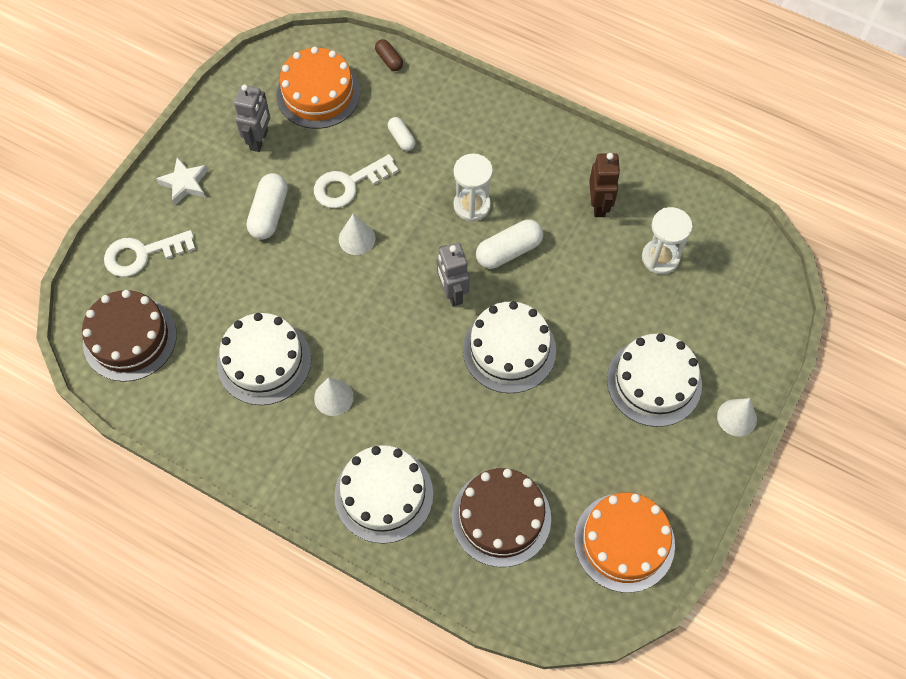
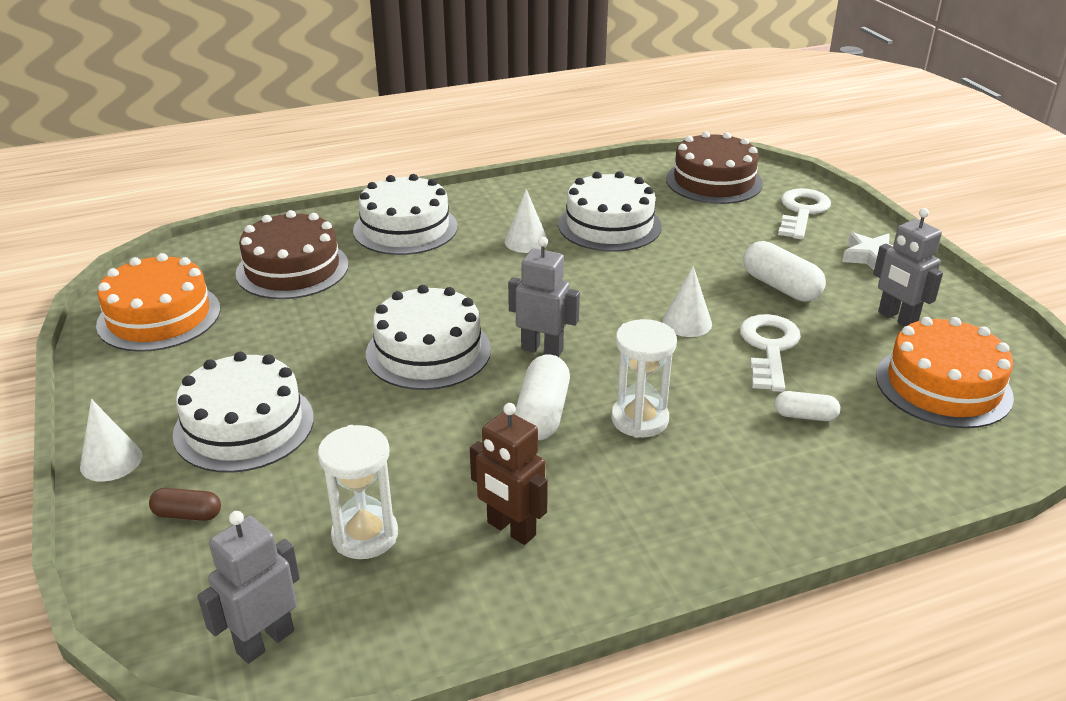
camera: 130 degrees right, 30 degrees down
(389, 60) = (965, 471): brown capsule -> brown capsule (187, 514)
(743, 243) = (265, 641): none -> grey robot

